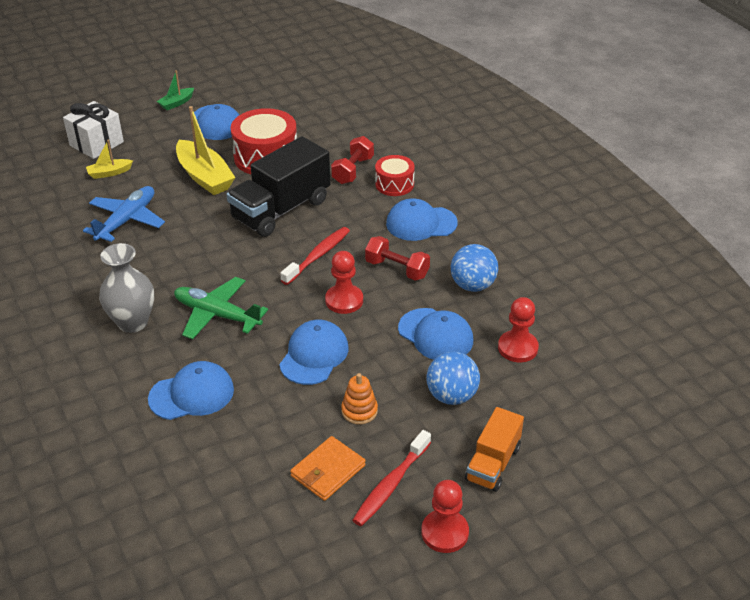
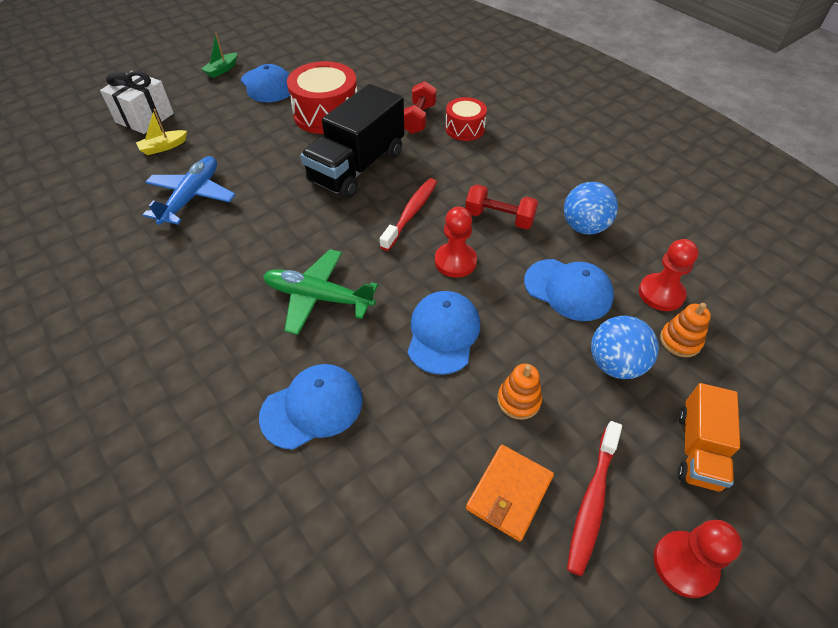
camera: 10 degrees left, 10 degrees up
(133, 322) = (221, 320): grey vase -> none
(204, 177) = (267, 141): yellow boat -> none
(421, 223) = (506, 166): blue cap -> none
(516, 386) = (680, 341): none -> orange stacking toy

